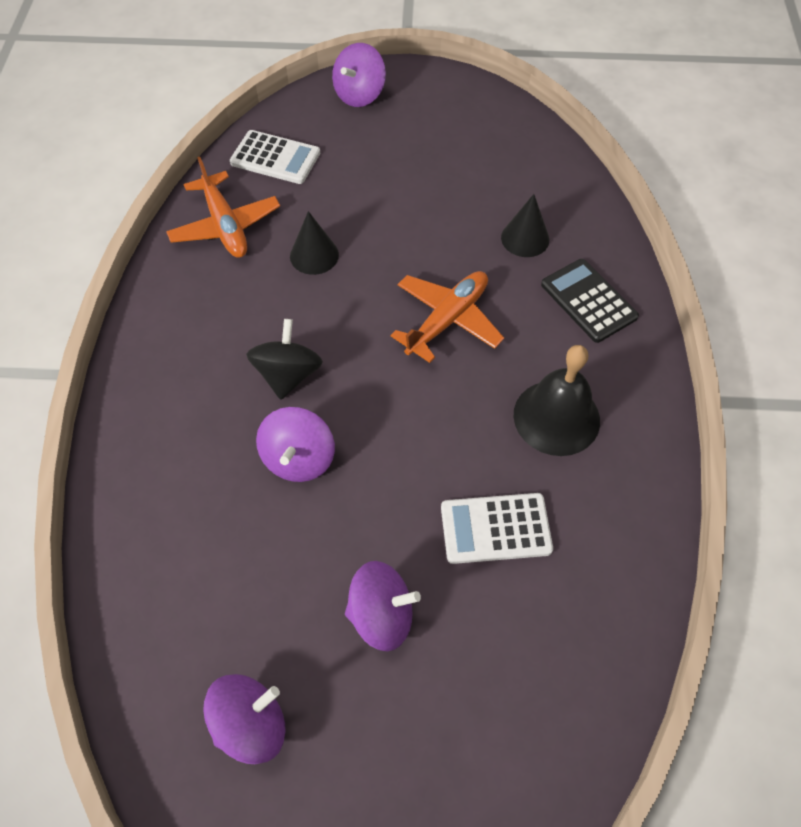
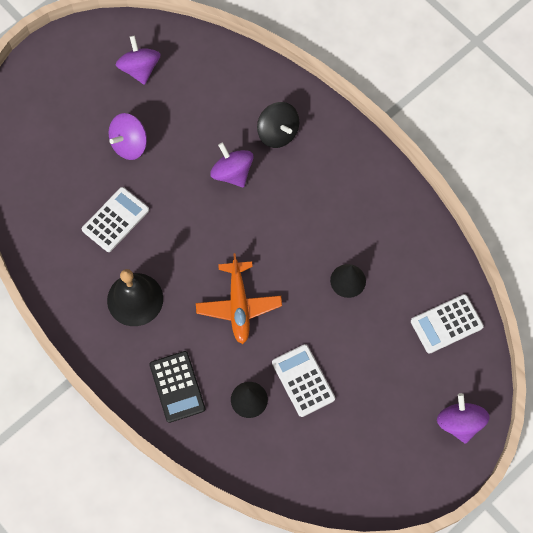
camera: 135 degrees right, 10 degrees up
(225, 226) = (415, 254): orange plane -> none
(251, 724) = (140, 69): purple spinning top -> purple spinning top turned 150 degrees clockwise
(288, 375) = (282, 205): black spinning top -> black spinning top (278, 133)
(456, 214) = (303, 380): none -> white calculator
(588, 301) = (177, 387): black calculator -> black calculator turned 60 degrees clockwise

